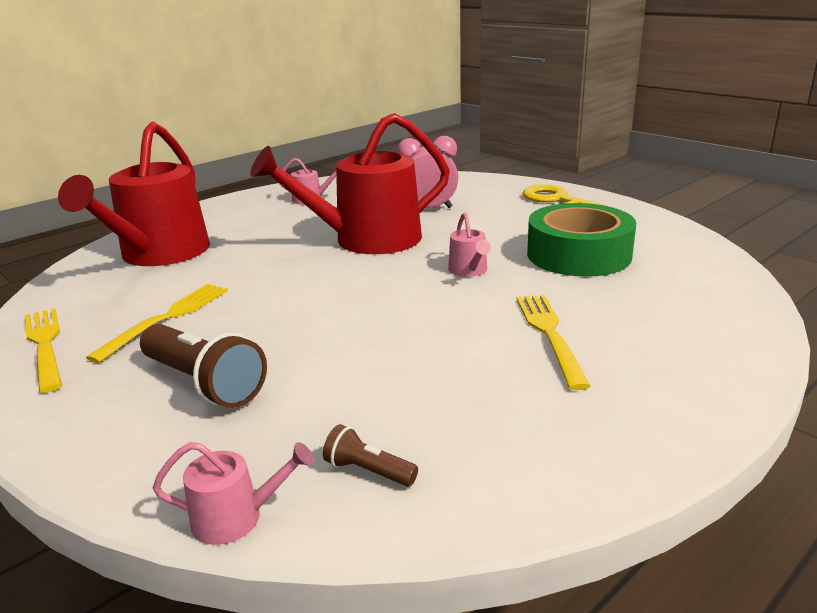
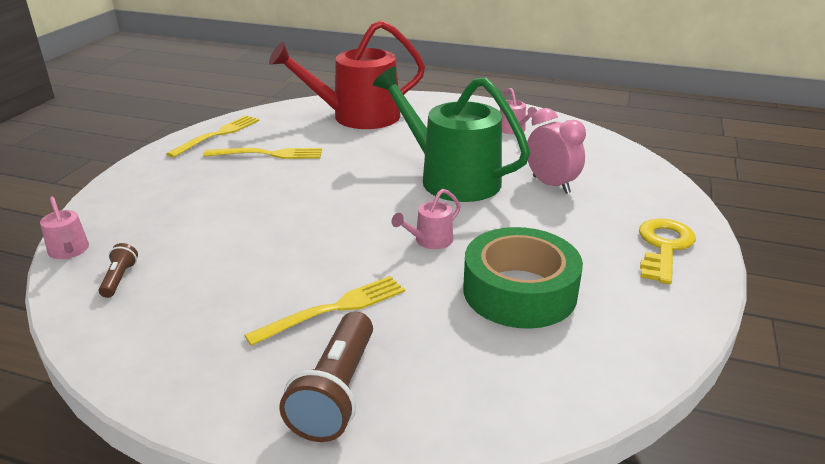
camera: 60 degrees right, 5 degrees up
(204, 383) = (196, 194): brown flashlight -> brown flashlight (336, 392)
(367, 240) = (452, 178): red watering can -> green watering can

